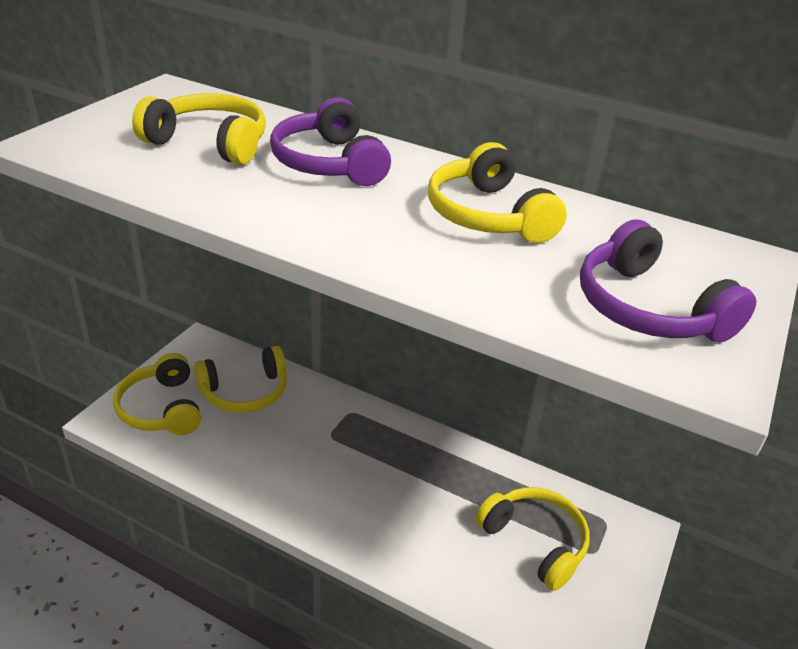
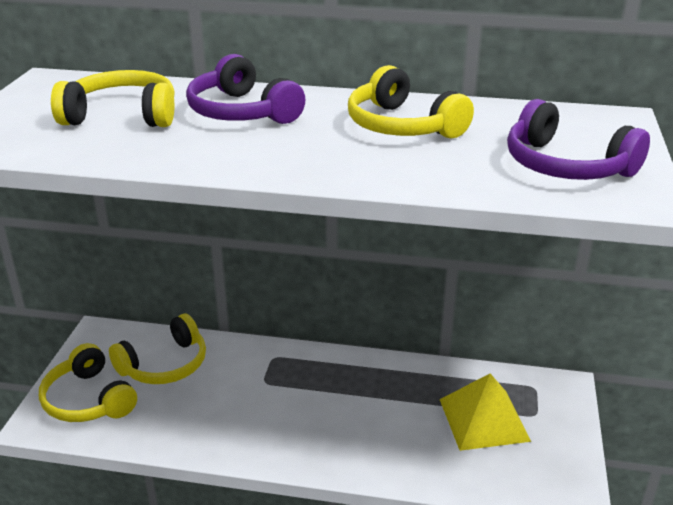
camera: 15 degrees left, 5 degrees down
(534, 542) = (483, 419): yellow headphones -> yellow pyramid

